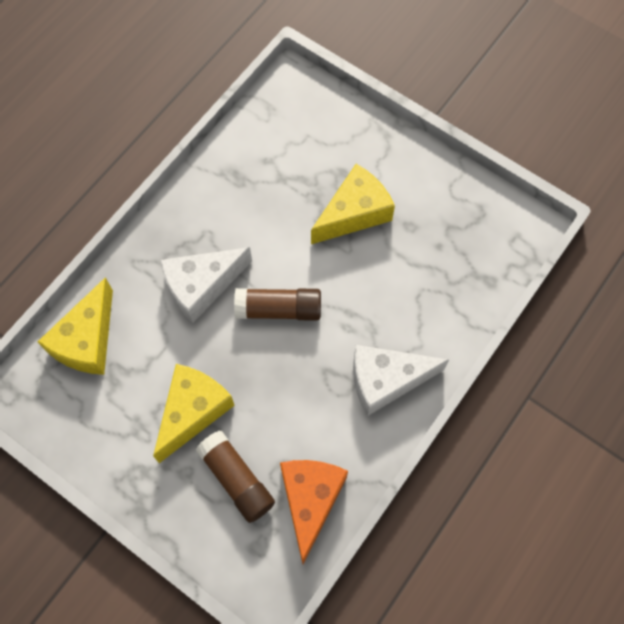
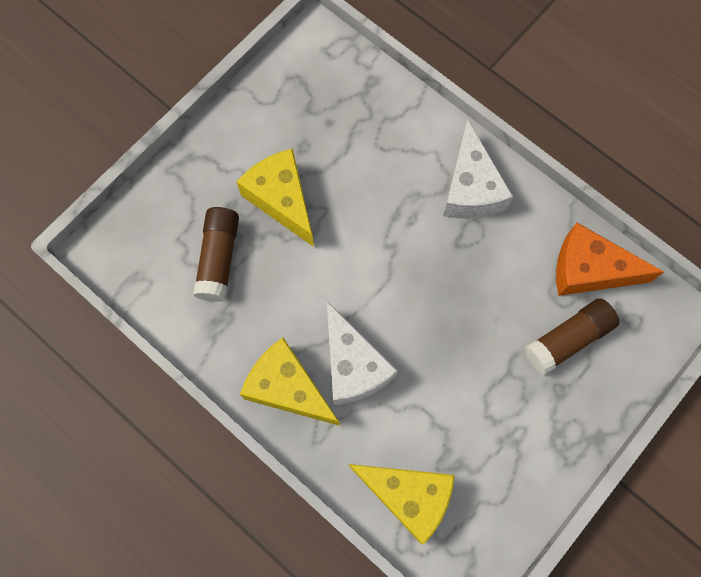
camera: 85 degrees left, 5 degrees up
(193, 411) = (495, 380): yellow cheese -> yellow cheese (288, 388)
(279, 309) = (387, 285): brown glue stick -> brown glue stick (219, 258)

